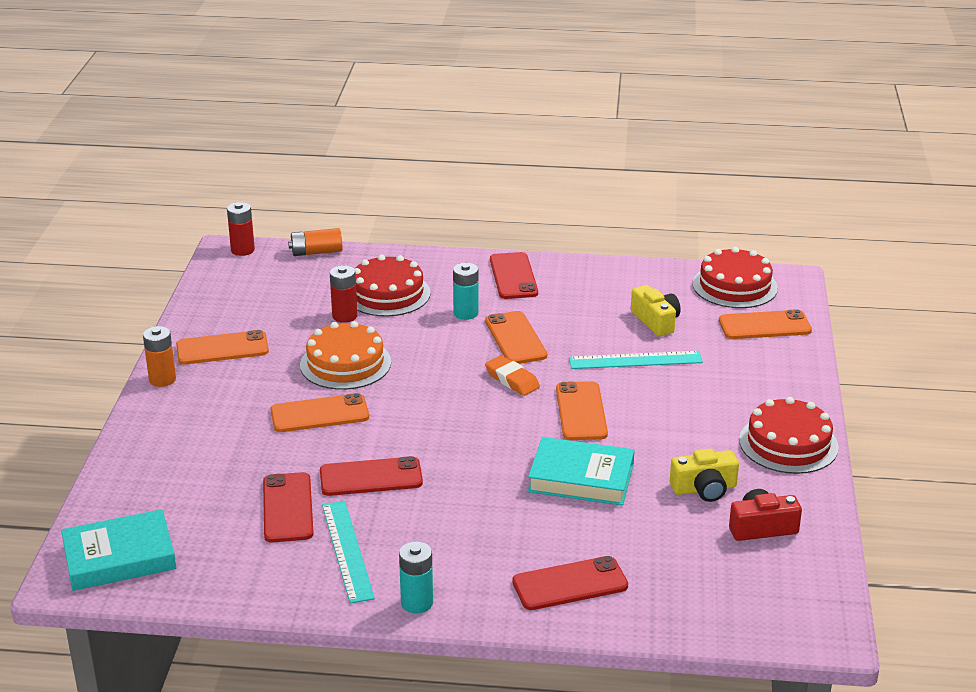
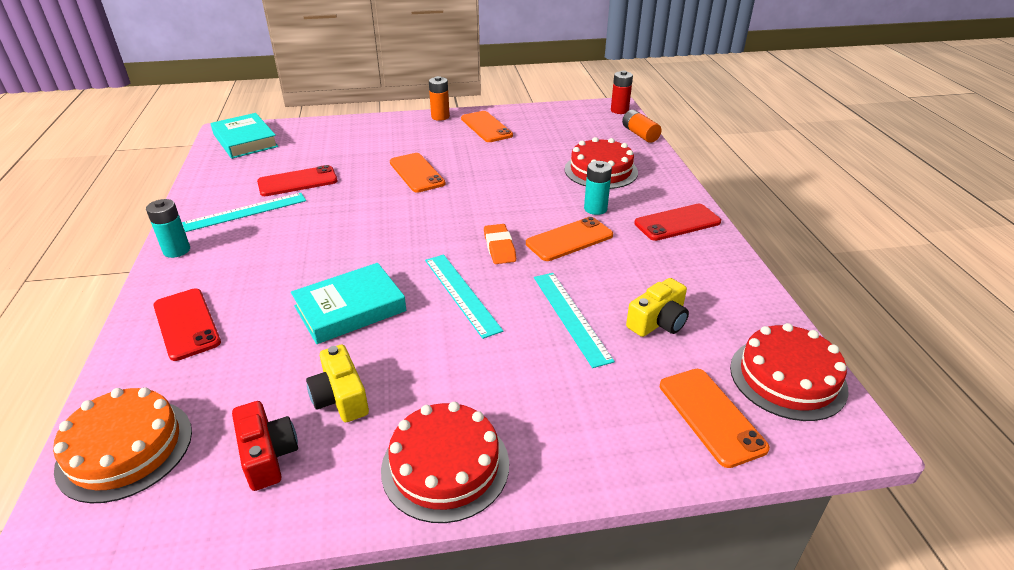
camera: 75 degrees right, 5 degrees up
(344, 316) = (555, 160): red battery -> none
(345, 363) = (488, 171): orange cake -> orange cake (125, 449)
(371, 477) = (338, 206): red phone -> none
(512, 380) = (499, 247): orange eraser -> orange eraser turned 45 degrees counterclockwise
(581, 411) = (461, 294): orange phone -> turquoise ruler
(581, 478) = (350, 308): turquoise book -> turquoise book turned 60 degrees clockwise

